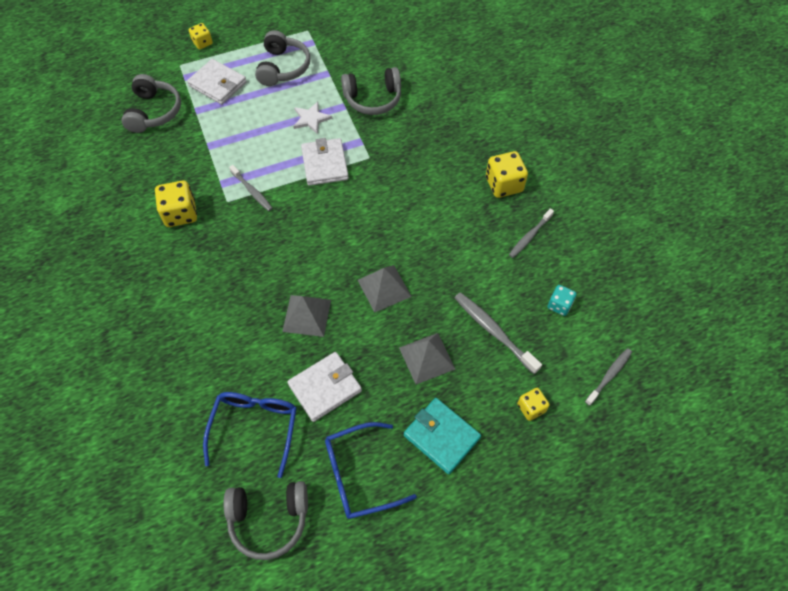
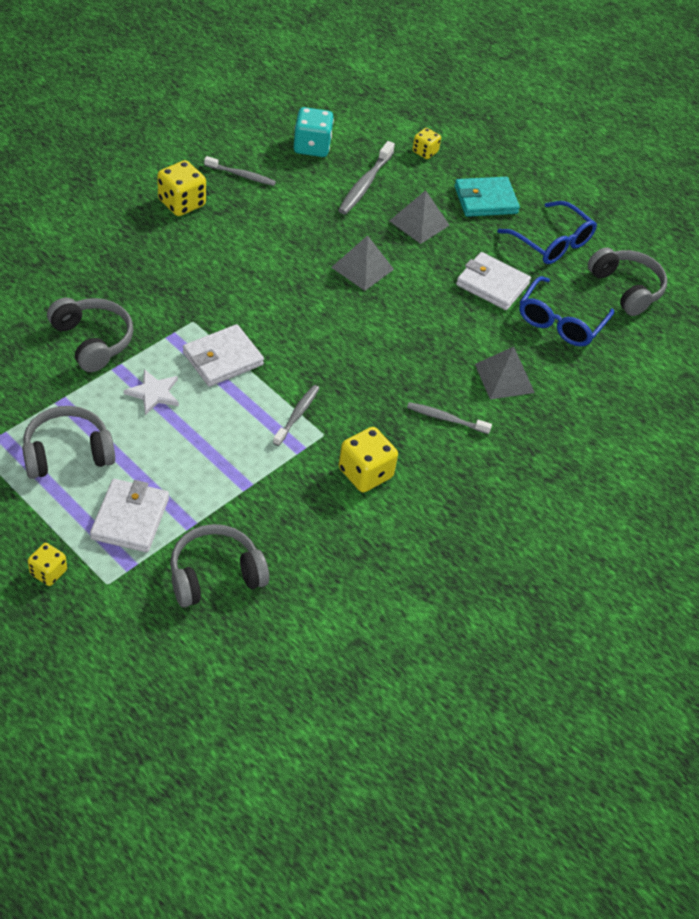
camera: 120 degrees left, 10 degrees down
(255, 427) = (560, 322): blue glasses -> blue glasses turned 45 degrees counterclockwise
(306, 315) = (427, 318): grey pyramid -> grey pyramid (504, 378)
(441, 436) = (485, 200): turquoise wallet -> turquoise wallet turned 60 degrees clockwise
(559, 305) = (312, 147): turquoise dice -> turquoise dice, size x1.66
(609, 376) = (366, 111): grey toothbrush -> grey toothbrush (446, 419)

